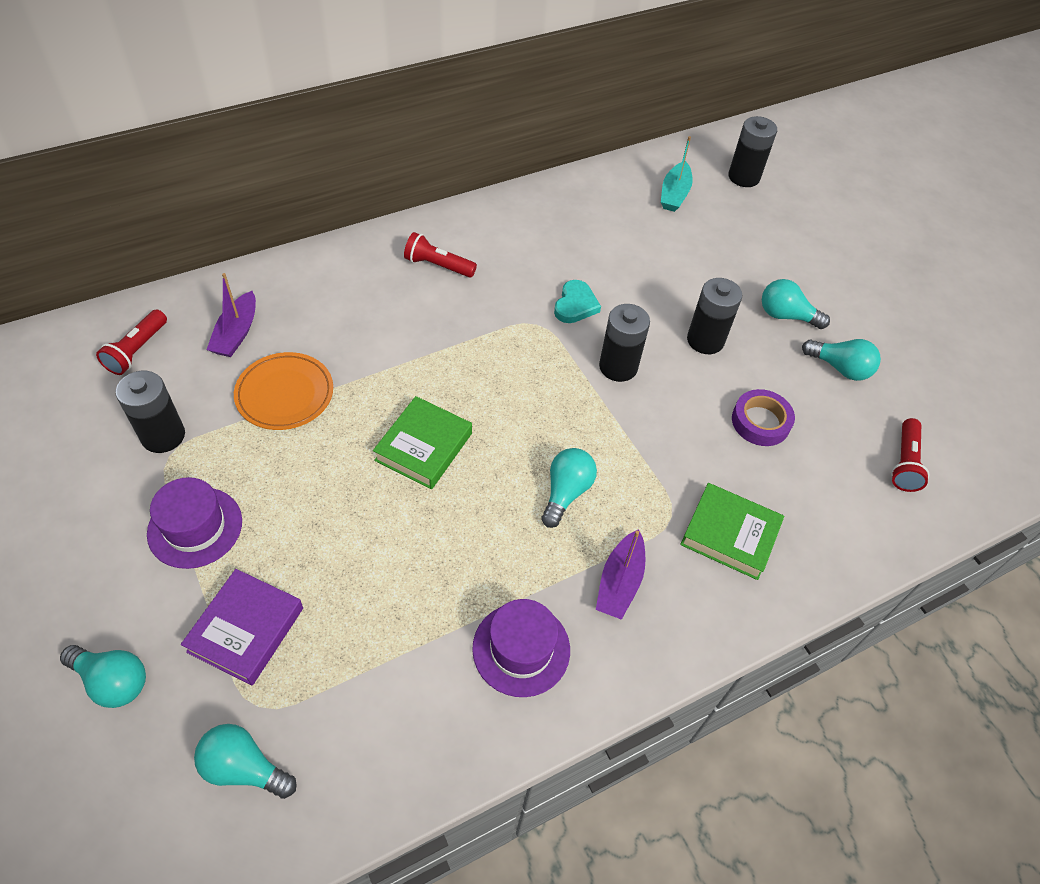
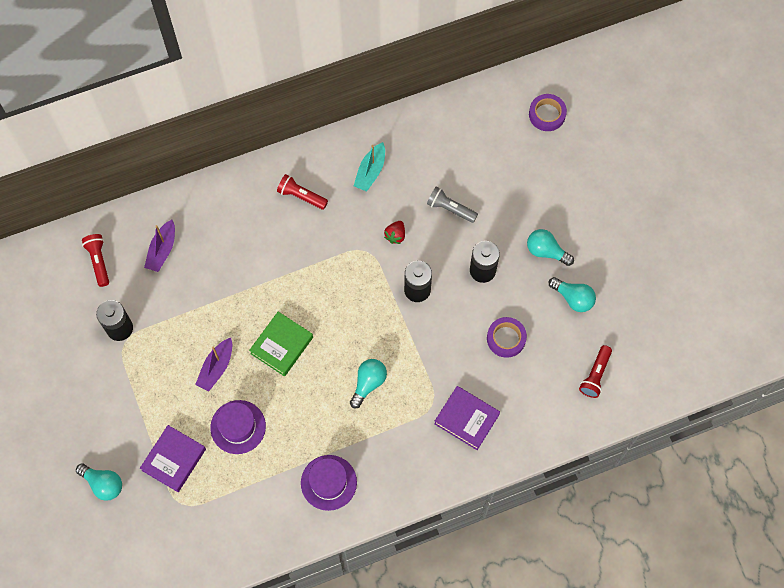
camera: 10 degrees right, 15 degrees up
(137, 350) = (98, 261): red flashlight -> red flashlight turned 135 degrees clockwise
(195, 527) = (142, 393): purple hat -> purple hat (238, 427)
(244, 768) = (175, 536): turquoise light bulb -> none
(285, 394) = (194, 301): orange plate -> none
(575, 305) = (395, 235): turquoise heart -> red strawberry
(619, 582) = (392, 446): purple boat -> purple boat (216, 368)
(644, 273) = (450, 209): none -> grey flashlight
(674, 194) = (487, 131): turquoise boat -> turquoise boat (370, 171)
(730, 534) = (466, 419): green book -> purple book
(744, 177) = (547, 114): black battery -> purple tape

